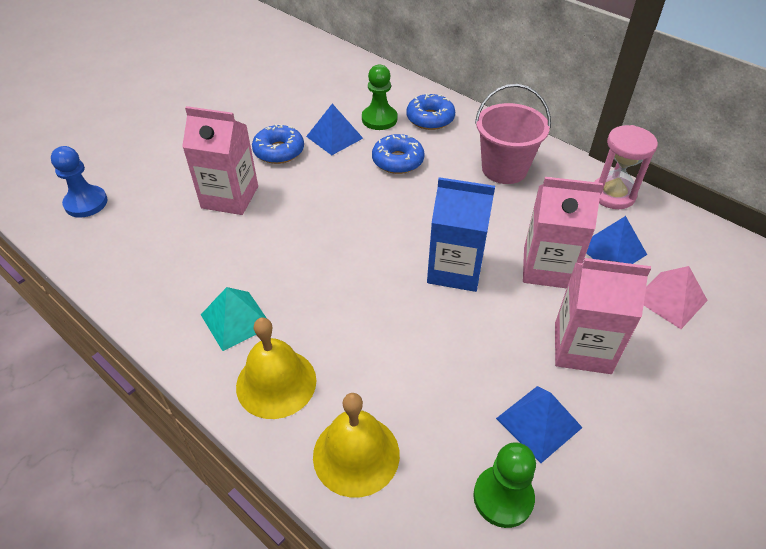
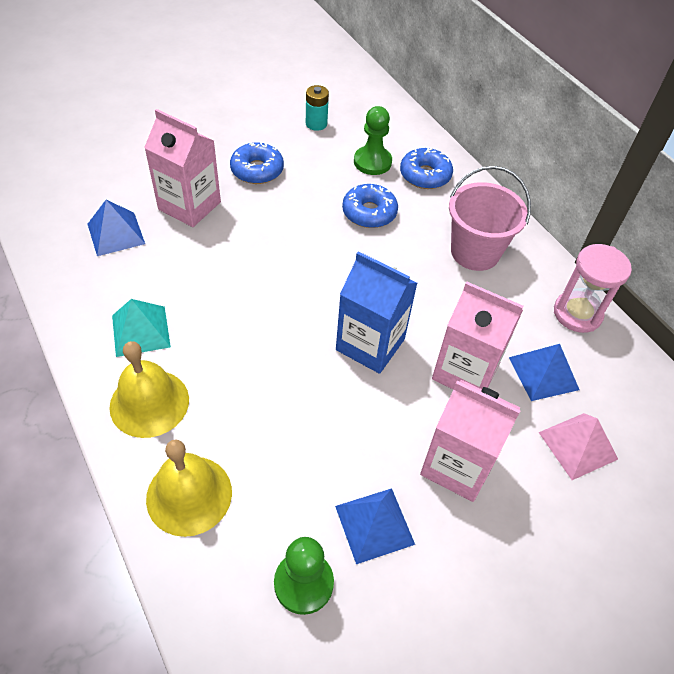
camera: 15 degrees right, 5 degrees up
(86, 203) = (58, 175): blue pawn -> none
(313, 100) = (316, 124): none -> turquoise battery
(334, 137) = (318, 170): blue pyramid -> blue pyramid (116, 233)

